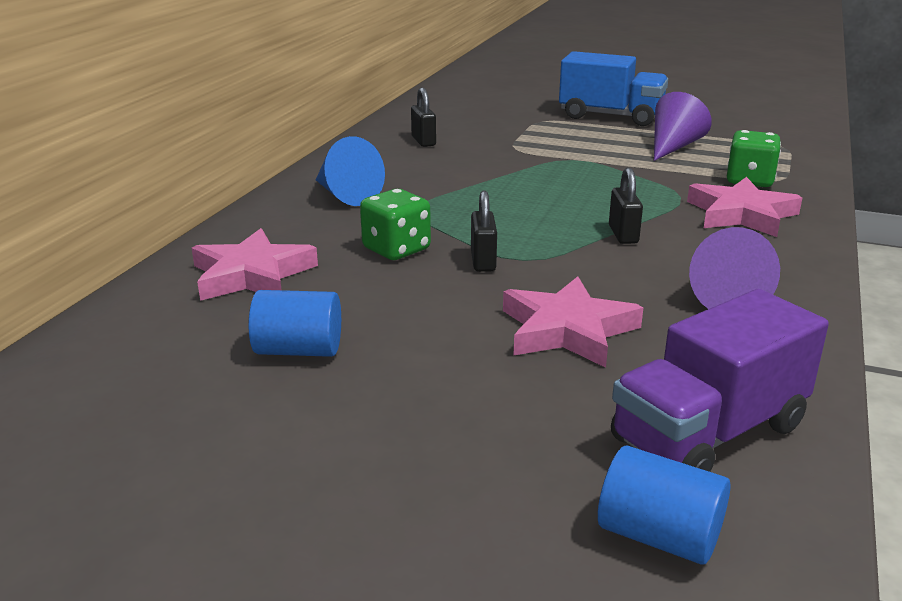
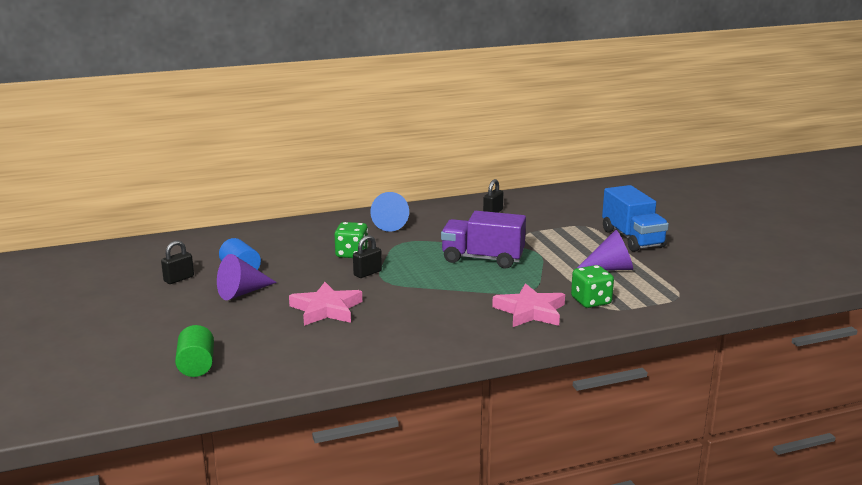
camera: 50 degrees right, 5 degrees down
(252, 275) = (287, 239): pink star -> none
(623, 234) = (449, 291): black padlock -> black padlock (179, 279)
(659, 536) = (196, 366): blue cylinder -> green cylinder
(709, 434) = (276, 358): purple truck -> purple truck (482, 259)
(722, 296) = (412, 331): purple cone -> purple cone (242, 292)

